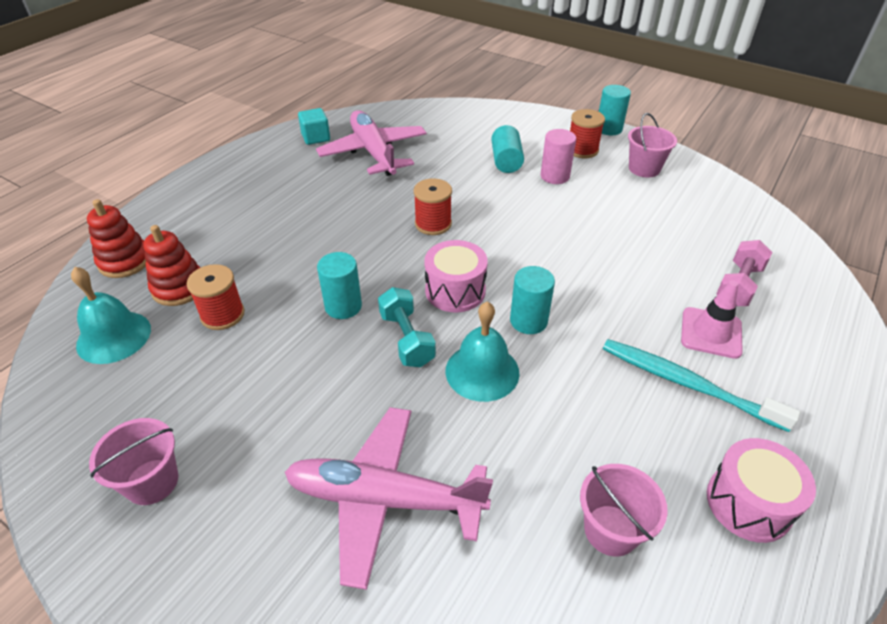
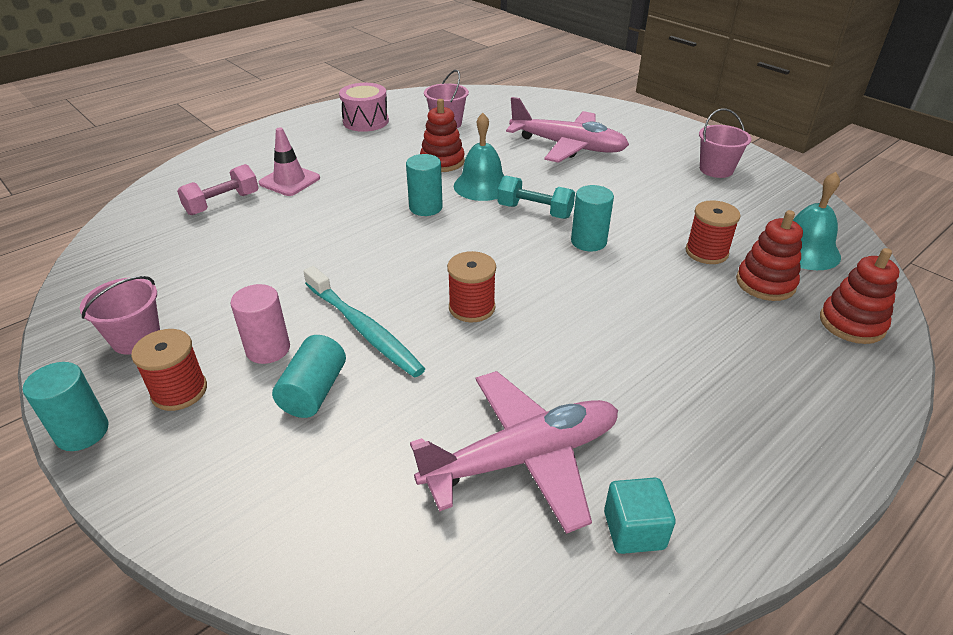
camera: 165 degrees left, 5 degrees down
(373, 152) = (523, 458): pink plane -> pink plane turned 105 degrees counterclockwise
(406, 339) = (535, 211): turquoise dumbbell -> turquoise dumbbell turned 60 degrees counterclockwise
(455, 291) = (478, 238): pink drum -> none
(557, 412) = (442, 162): none -> red stacking toy
(686, 383) = (342, 161): turquoise toothbrush -> turquoise toothbrush (364, 329)

